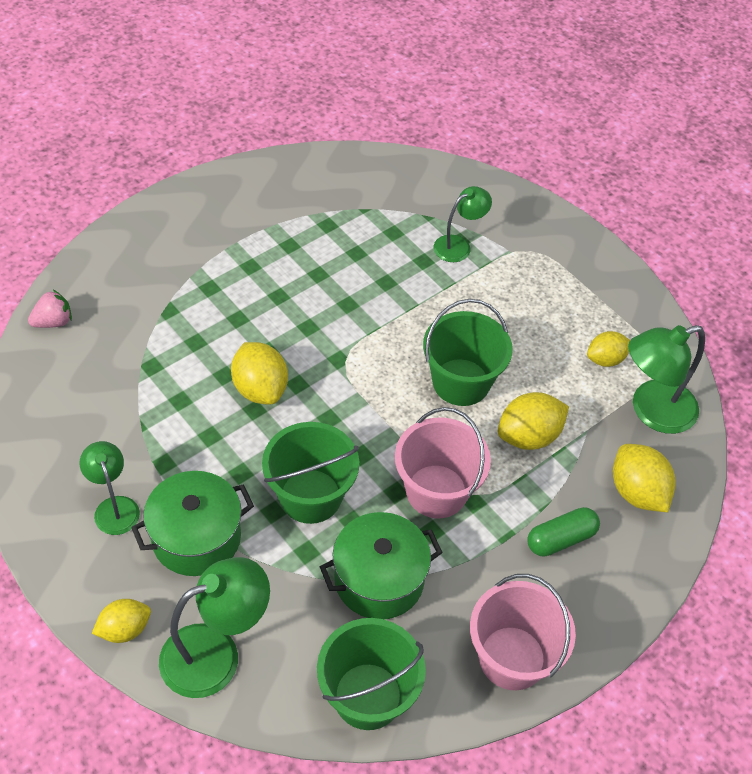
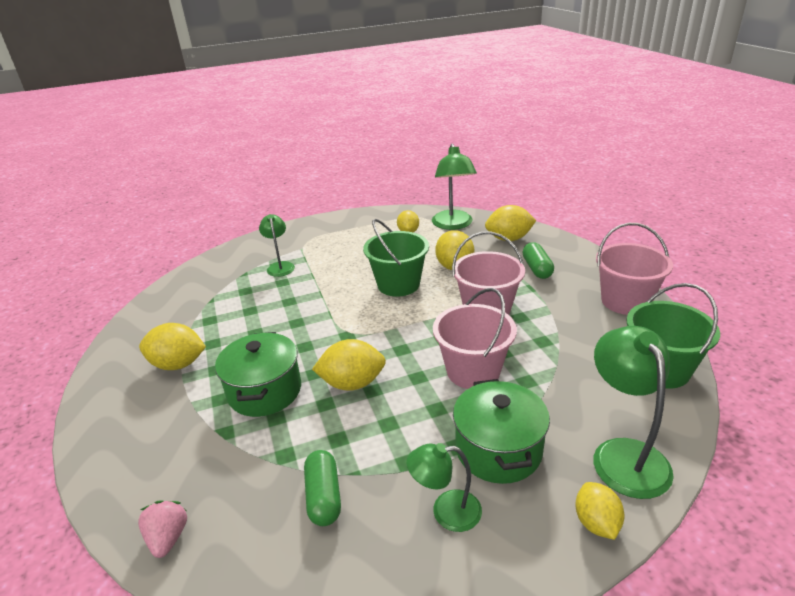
camera: 65 degrees left, 20 degrees down
(112, 411) = (324, 496): none -> green capsule
(249, 232) = (178, 364): none -> yellow lemon
(310, 496) = (473, 371): green bucket -> pink bucket
(379, 580) = (558, 348): green pot -> green pot (265, 391)

